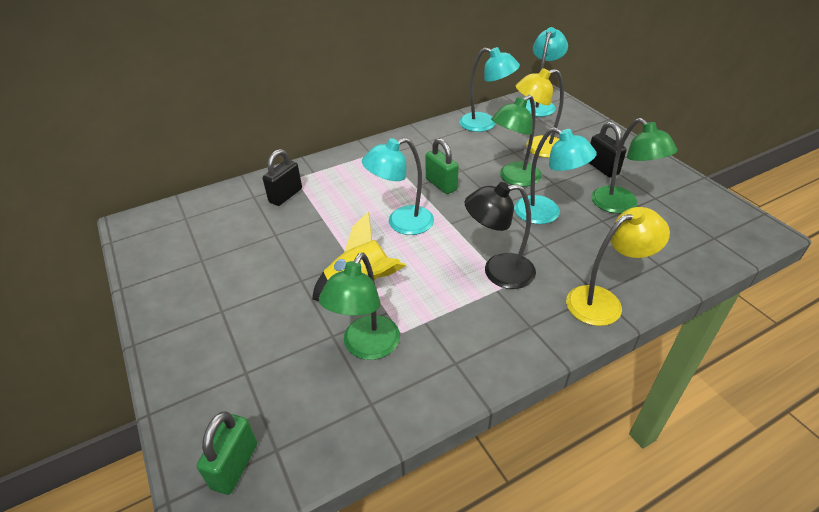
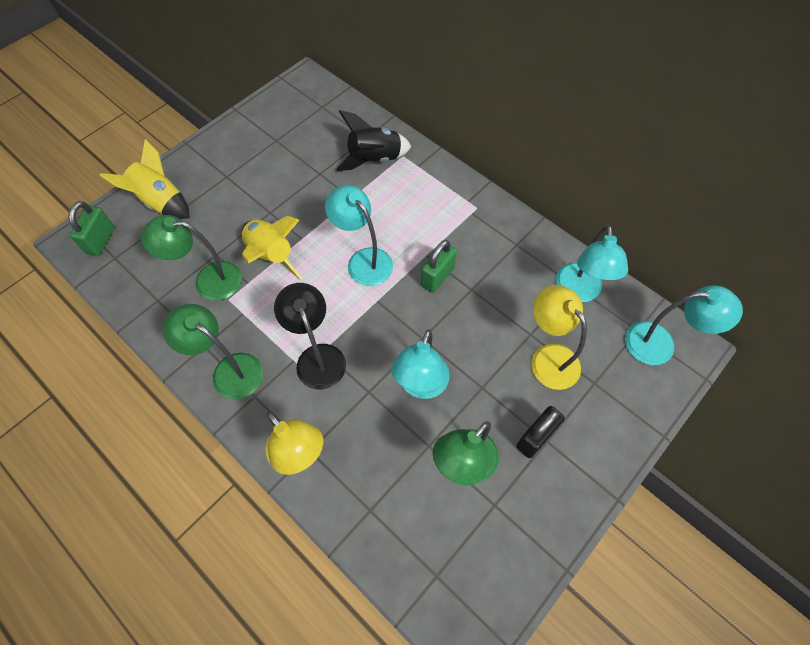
camera: 70 degrees right, 20 degrees up
(214, 383) = (161, 202): none -> yellow rocket
(235, 466) = (101, 241): green padlock -> green padlock turned 75 degrees counterclockwise
(285, 195) = (374, 159): black padlock -> black rocket
(514, 178) = (475, 343): green lamp -> green lamp (229, 370)

